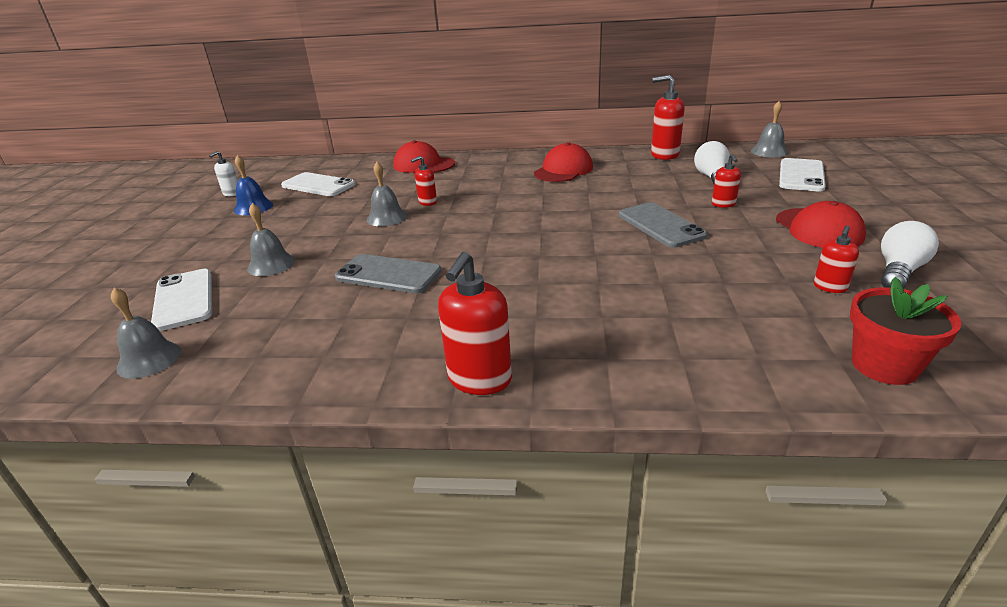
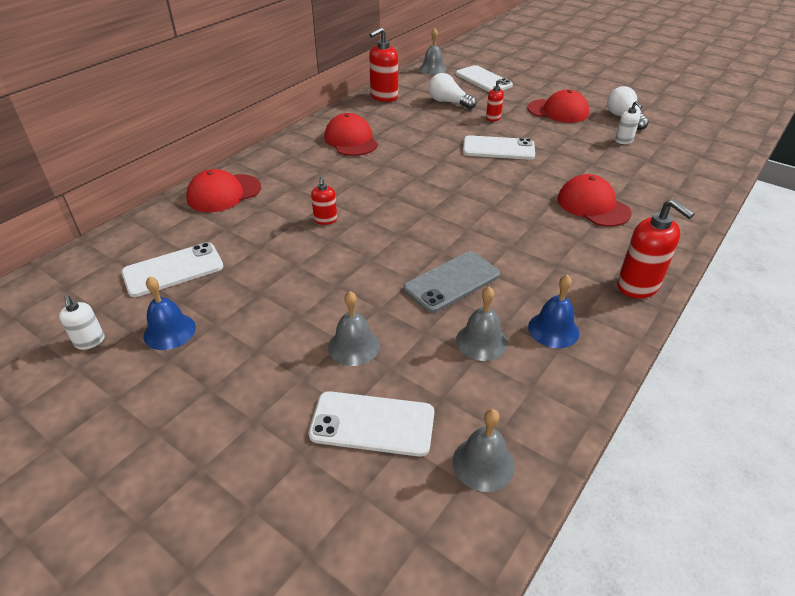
camera: 60 degrees left, 10 degrees up
(353, 345) = (553, 329): none -> blue bell
(386, 217) = (330, 251): grey bell -> grey bell (481, 341)
(622, 307) = (593, 205): none -> red cap
(660, 225) = (498, 148): grey phone -> white phone
(830, 287) = (624, 141): red soap dispenser -> white soap dispenser
(884, 365) = (702, 165): red flower pot -> none

